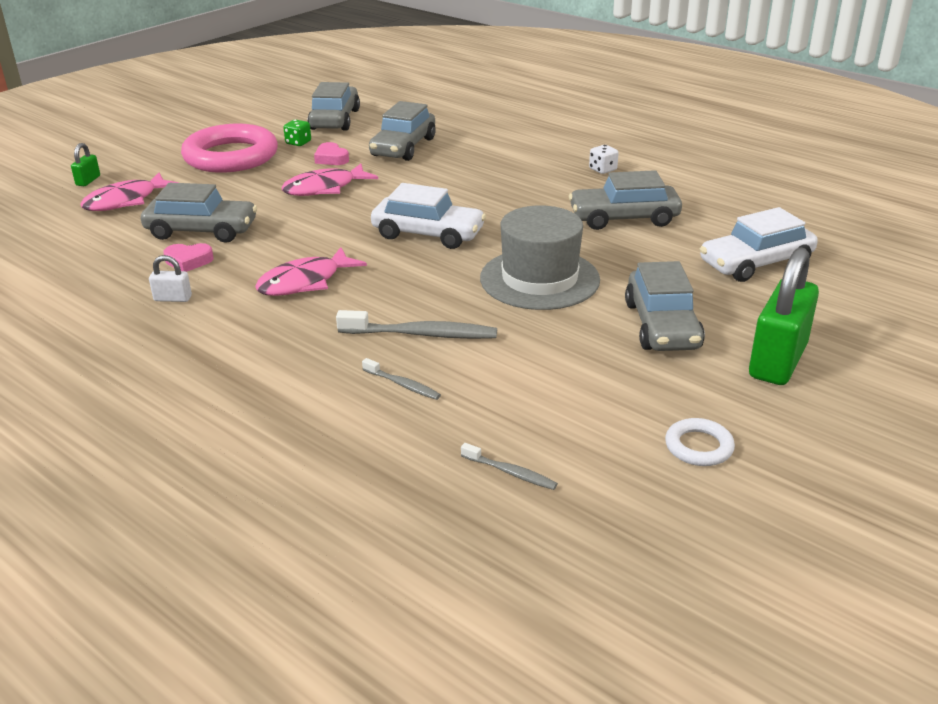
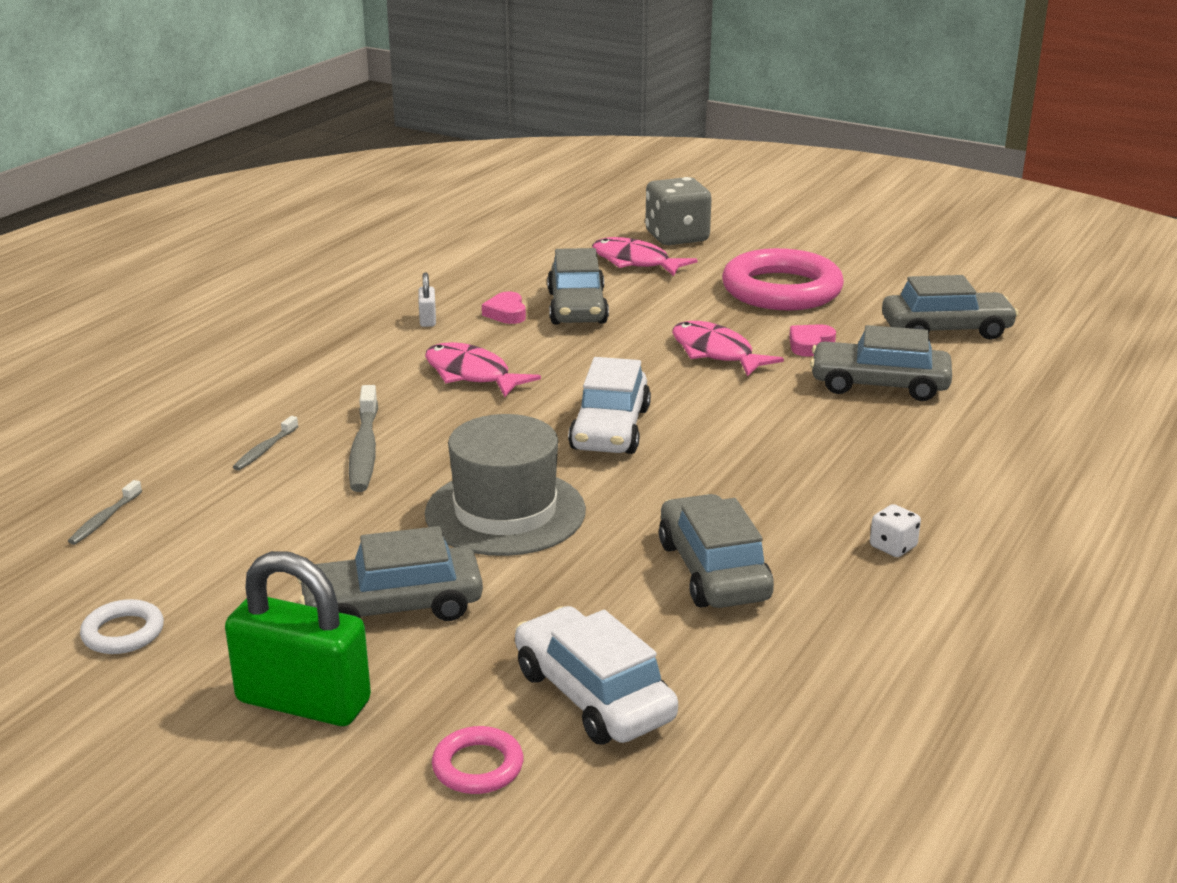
camera: 80 degrees right, 5 degrees down
(88, 181) = (677, 237): green padlock -> grey dice
(298, 143) = (849, 319): green dice -> none
(830, 301) = (478, 766): none -> pink ring

